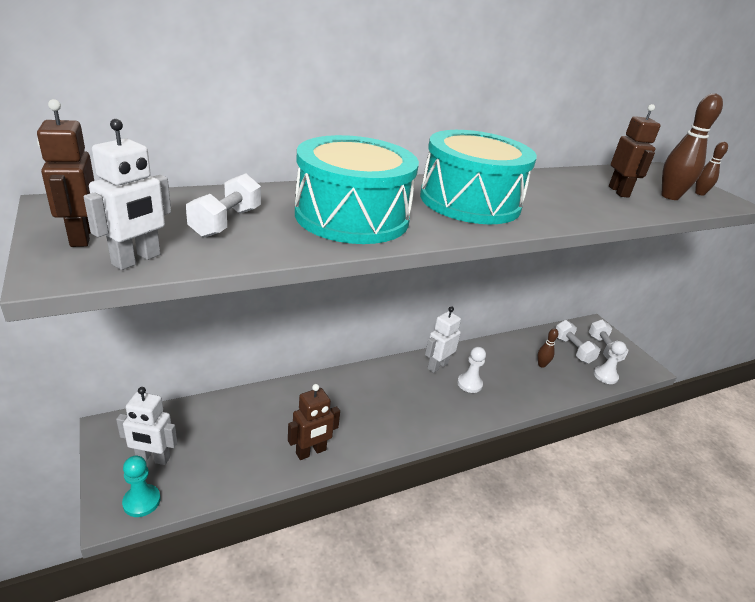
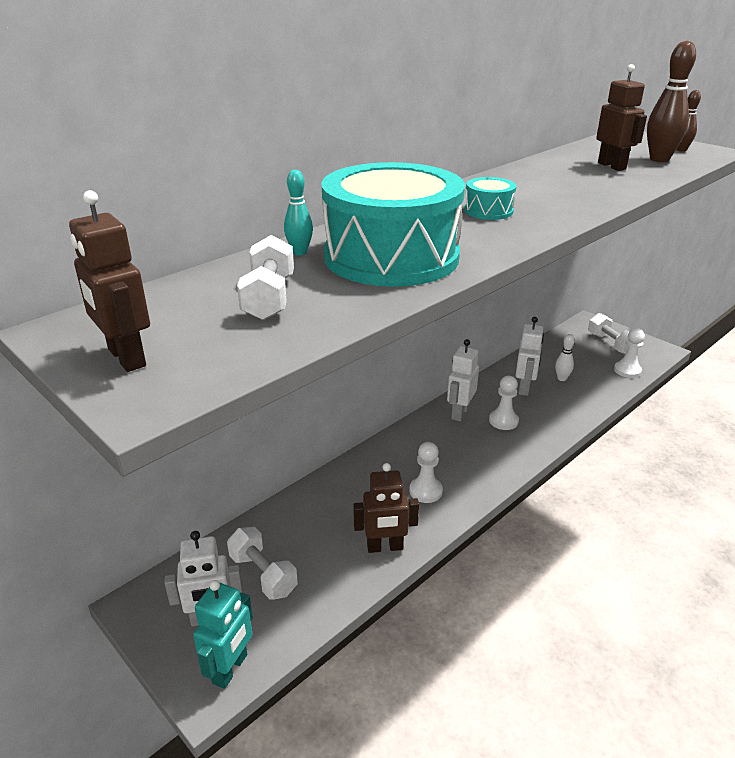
camera: 15 degrees left, 0 degrees up
(137, 260) = (218, 364): white robot -> white robot (524, 388)
(141, 501) = (230, 669): turquoise pawn -> turquoise robot
(286, 195) = (299, 252): none -> turquoise bowling pin
(311, 452) = (385, 547): brown robot -> brown robot turned 45 degrees clockwise
(370, 419) = (425, 491): none -> white pawn
(470, 201) = (488, 211): turquoise drum -> turquoise drum, size x0.42
(541, 365) = (562, 378): brown bowling pin -> white bowling pin
(572, 350) = (582, 354): white dumbbell -> white dumbbell (263, 574)

